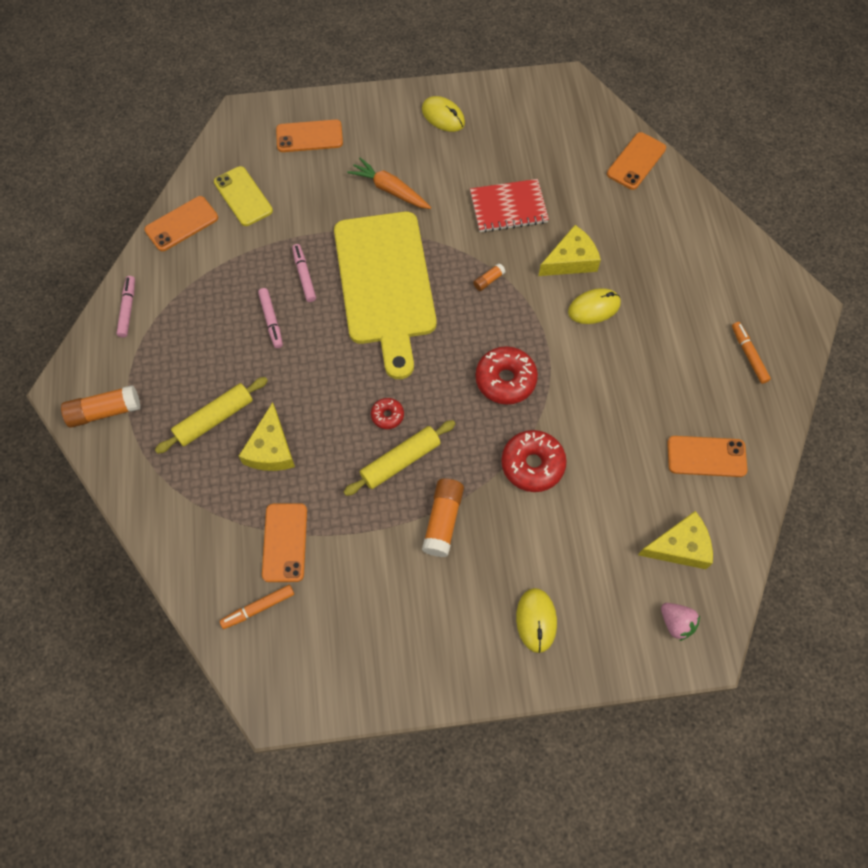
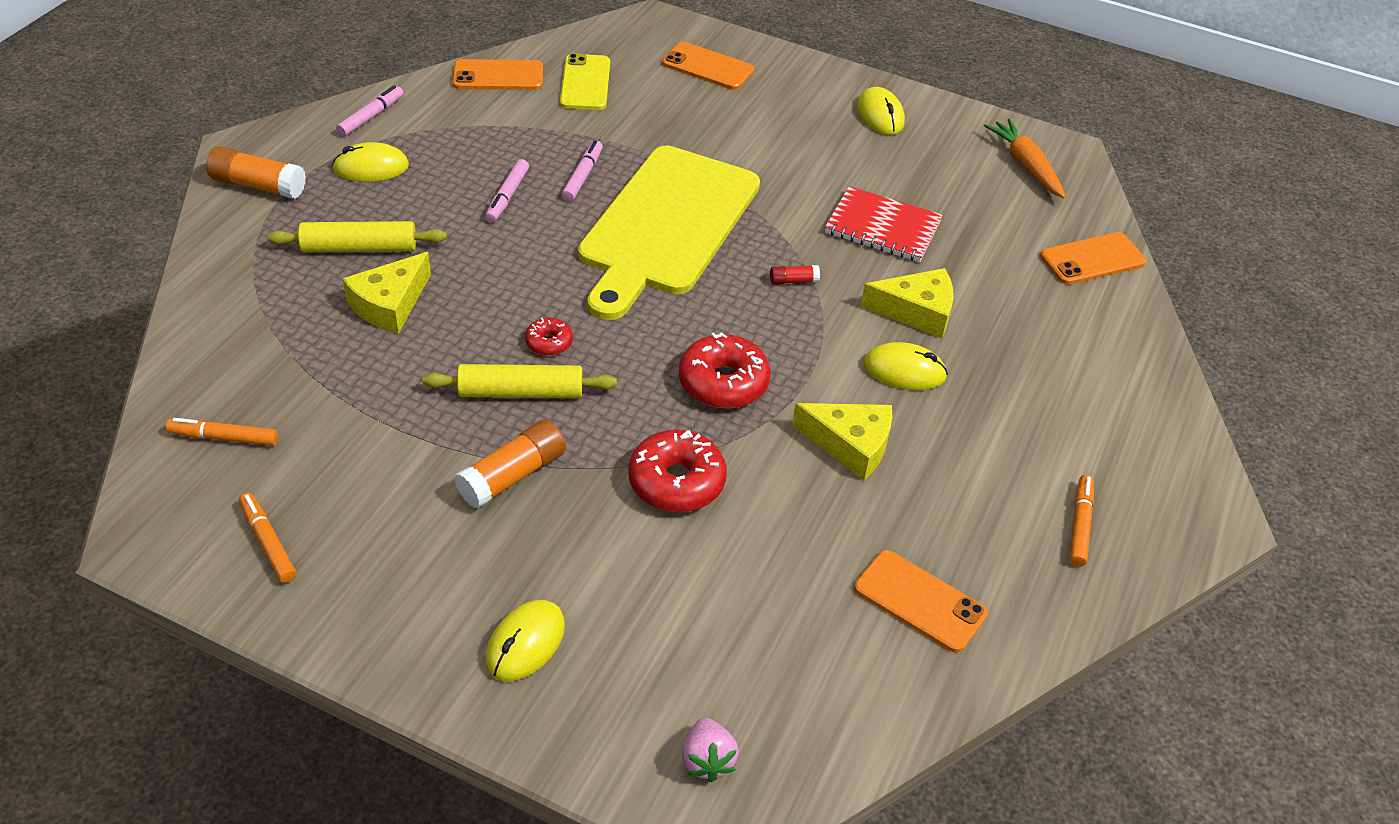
camera: 30 degrees right, 20 degrees down
(165, 351) = (371, 167): none -> yellow mouse
(285, 542) = (315, 395): orange phone -> none
(347, 657) = (268, 542): none -> orange marker
(390, 190) = (754, 149): orange carrot -> orange carrot (1025, 166)
(488, 280) = (793, 281): orange glue stick -> red glue stick
(679, 546) = (791, 678): yellow cheese -> yellow cheese (850, 445)

